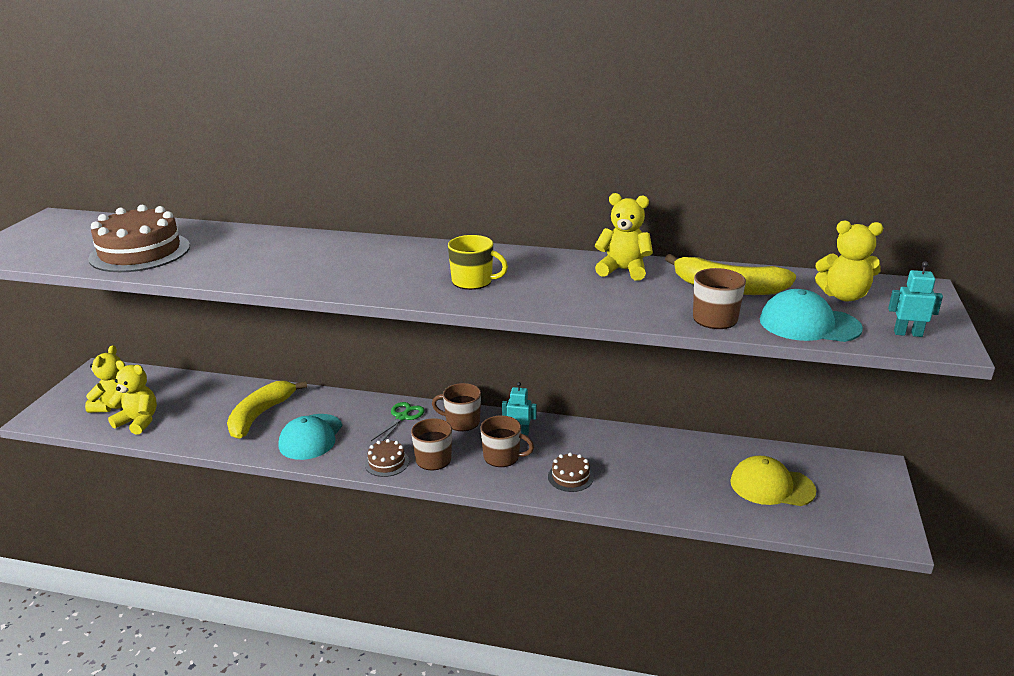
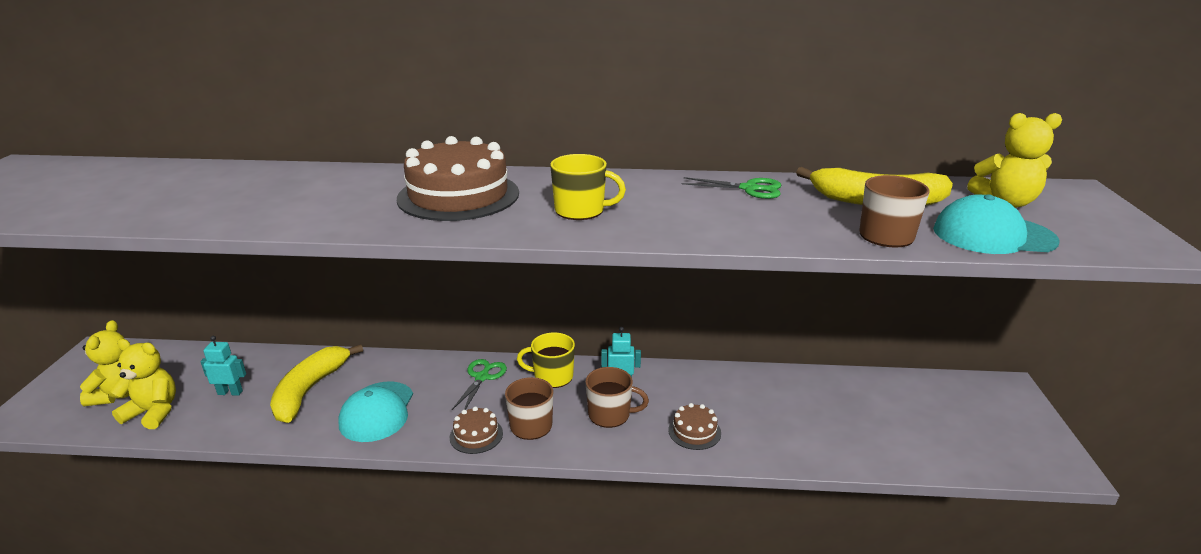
camera: 10 degrees left, 0 degrees up
(140, 252) = (140, 200): brown cake -> brown cake (458, 195)
(462, 422) = (552, 376): brown mug -> yellow mug
(623, 270) = (749, 189): yellow teddy bear -> green scissors
(771, 486) = (913, 420): yellow cap -> none
(908, 333) = (1105, 238): turquoise robot -> turquoise robot (230, 392)

